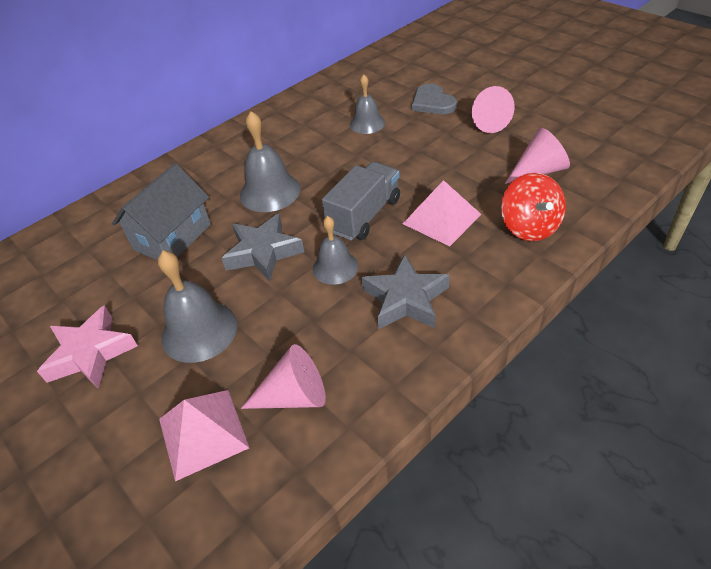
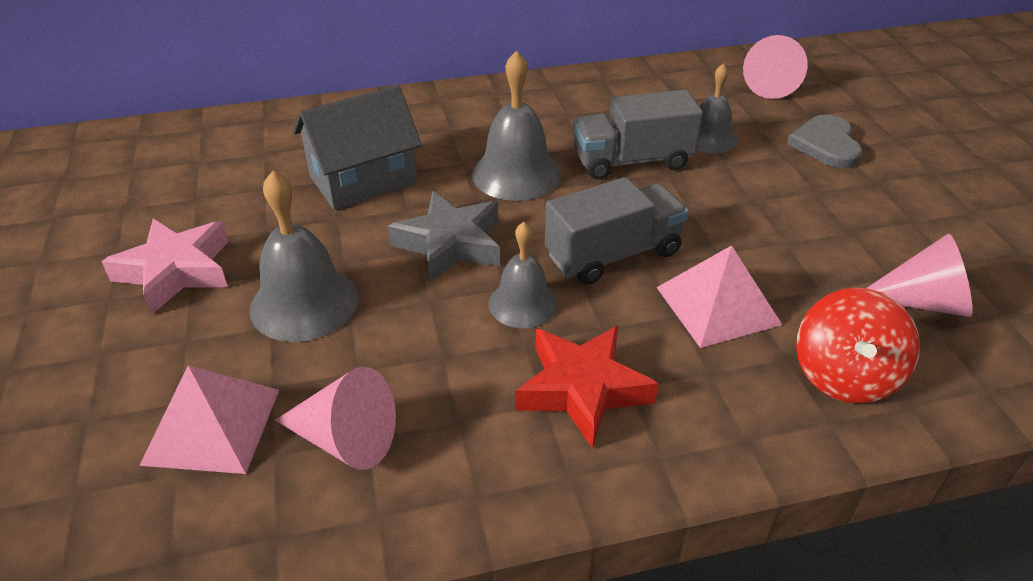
camera: 25 degrees right, 5 degrees down
(333, 155) = (632, 161): none -> grey truck
(406, 299) = (582, 389): grey star -> red star
(486, 121) = (889, 200): pink cone -> pink cone (769, 84)

